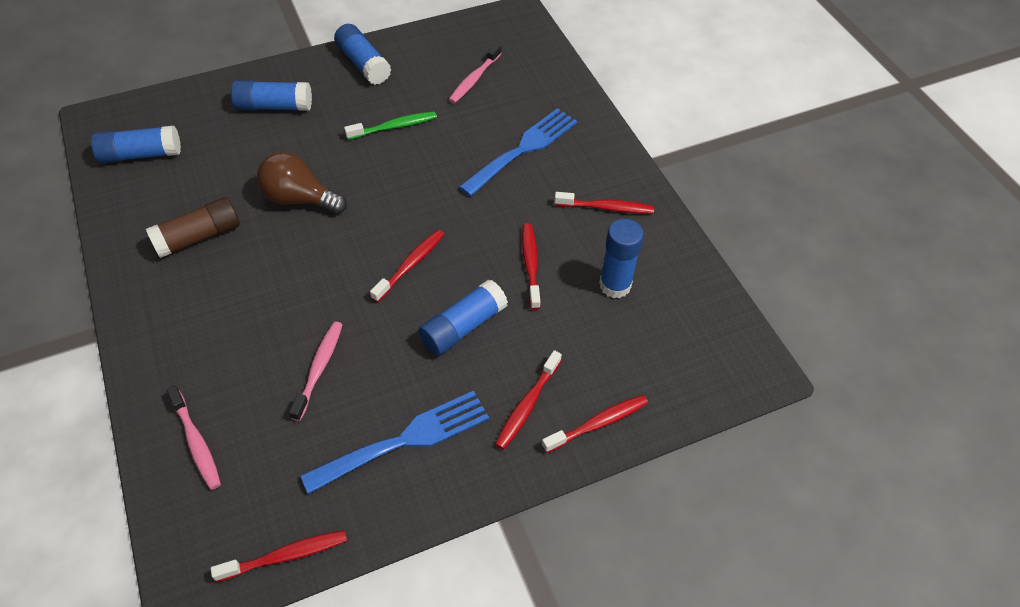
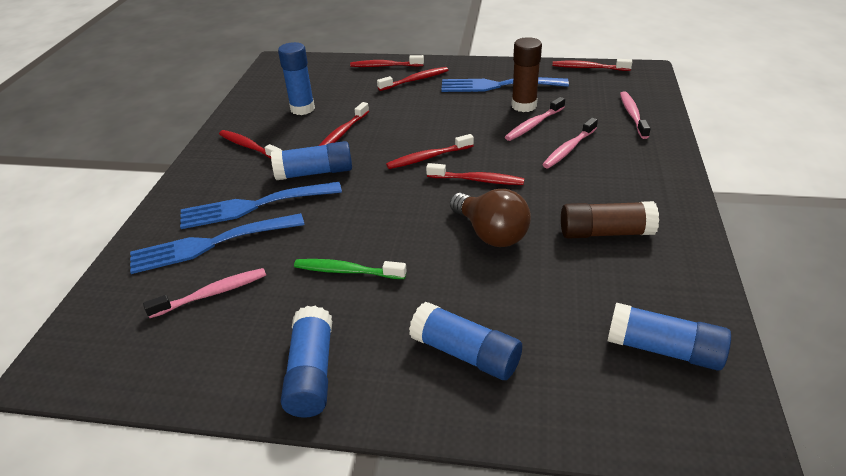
camera: 145 degrees left, 15 degrees down
(262, 339) = (569, 149): none -> pink toothbrush
(342, 254) = (477, 180): none -> red toothbrush
(347, 404) = (524, 106): none -> brown glue stick
(463, 327) = (421, 117): blue glue stick -> blue glue stick (315, 173)
(518, 108) = (210, 244): none -> blue fork

